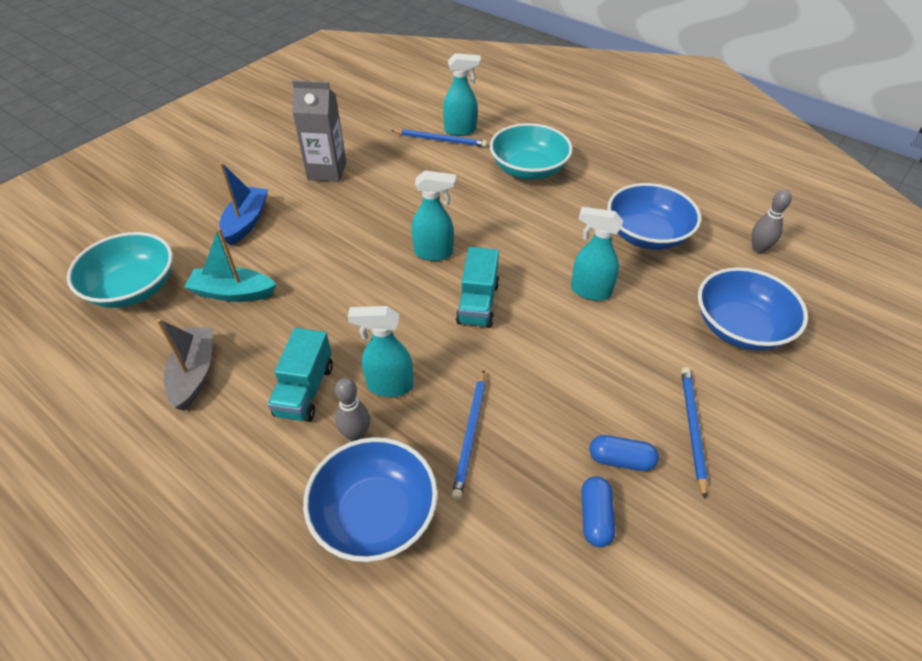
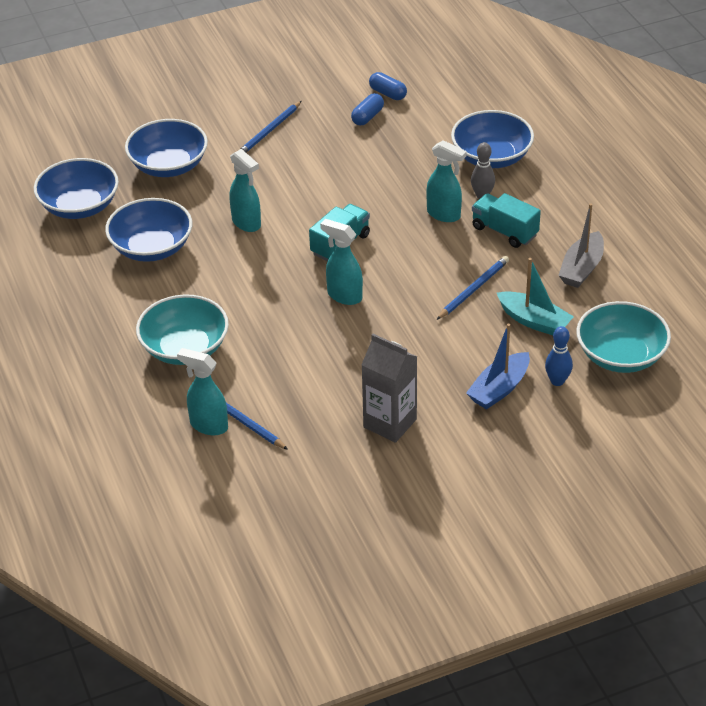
camera: 150 degrees left, 5 degrees down
(193, 245) = (557, 381): none -> blue bowling pin
(305, 390) = (504, 231): turquoise truck -> turquoise truck turned 90 degrees counterclockwise
(470, 435) = (409, 172): blue pencil -> blue pencil (473, 289)
(621, 460) = (328, 132): blue capsule -> blue capsule (387, 93)
(758, 249) = (79, 206): grey bowling pin -> blue bowl

